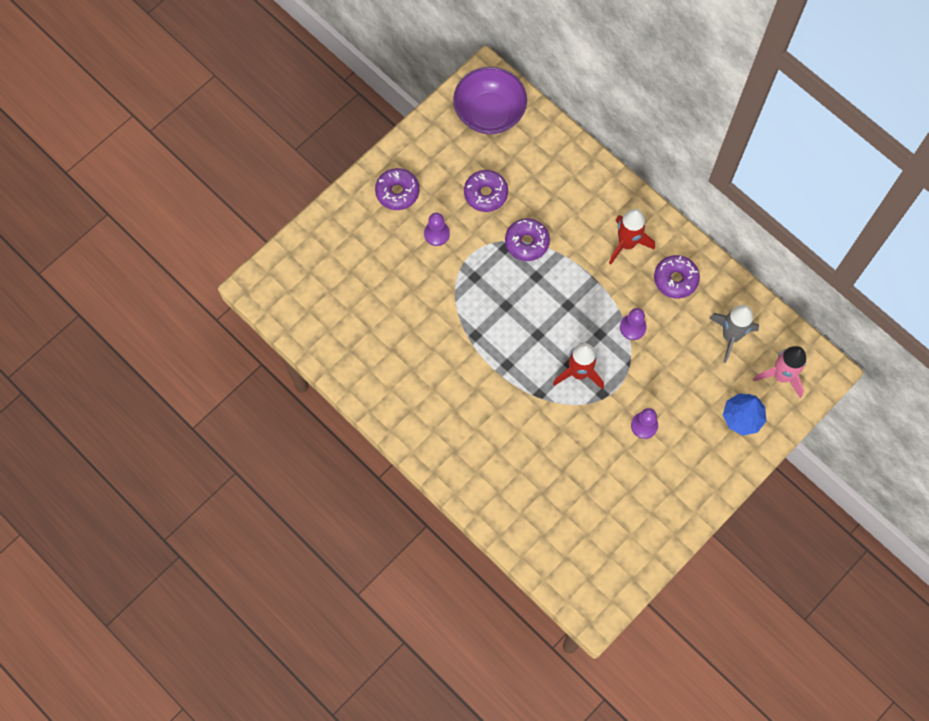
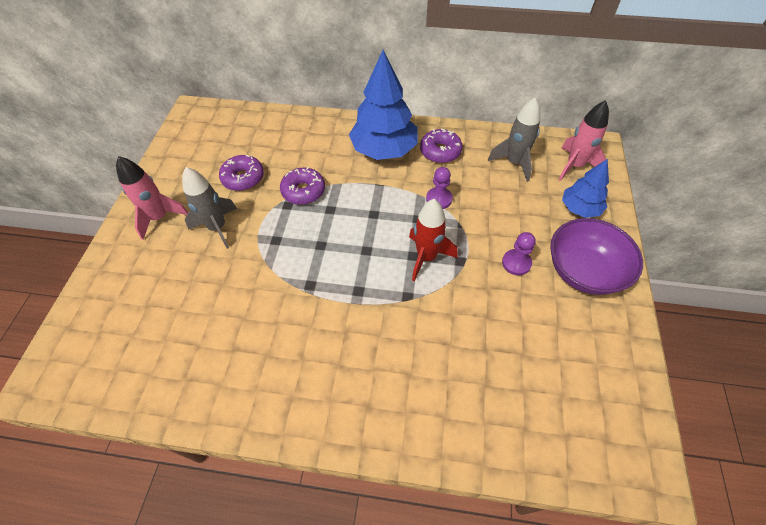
camera: 35 degrees left, 15 degrees down
(397, 192) = (160, 217): purple donut -> pink rocket
(436, 234) = (217, 228): purple pawn -> grey rocket
(489, 113) = (210, 128): purple bowl -> purple bowl (583, 271)
(627, 244) = (384, 150): red rocket -> blue tree

